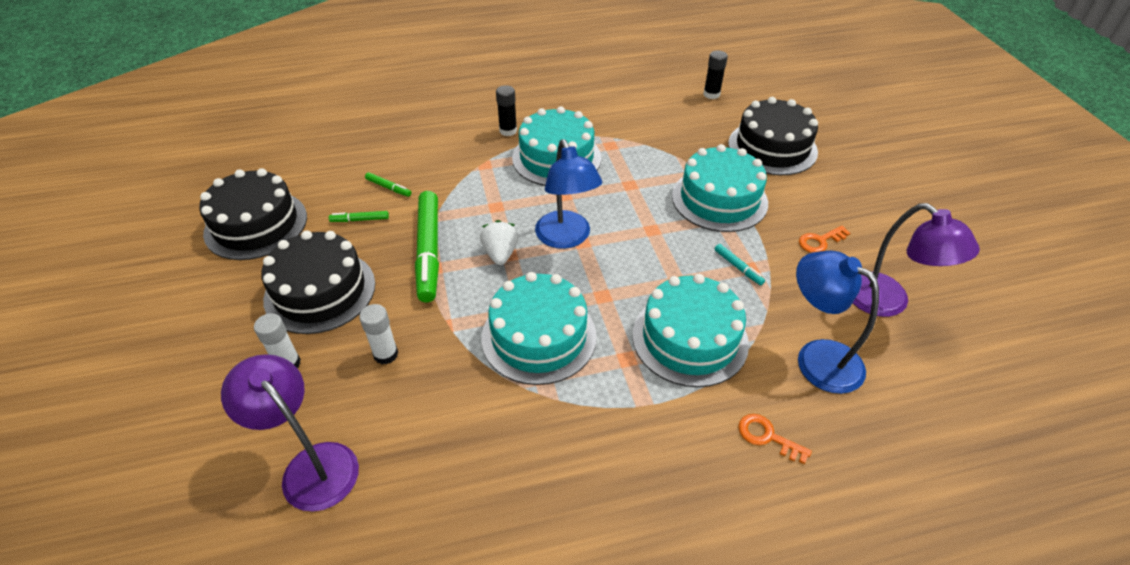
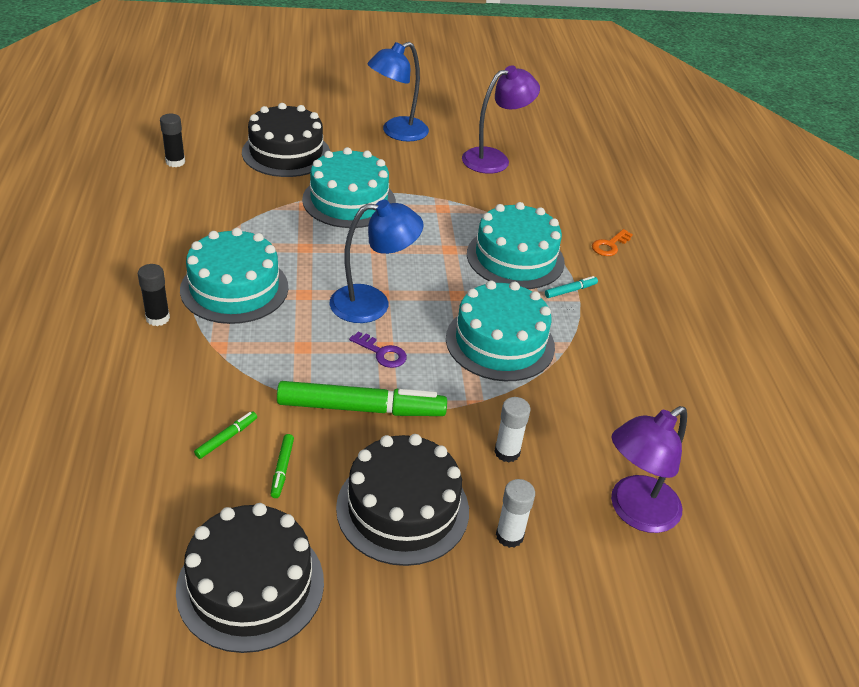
camera: 85 degrees left, 5 degrees down
(500, 254) = (382, 353): white strawberry -> purple key
(738, 267) = (440, 214): turquoise marker -> turquoise marker (570, 291)
(817, 358) = (542, 204): blue lamp -> blue lamp (397, 132)
(820, 241) = (421, 166): orange key -> none

